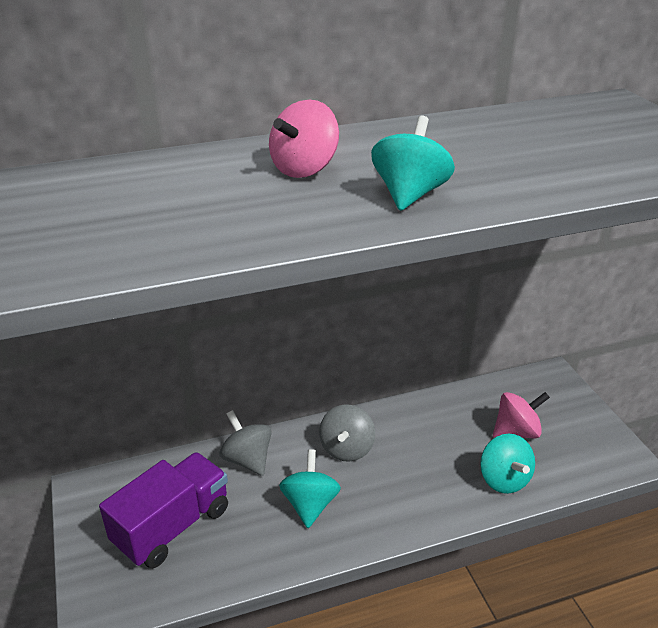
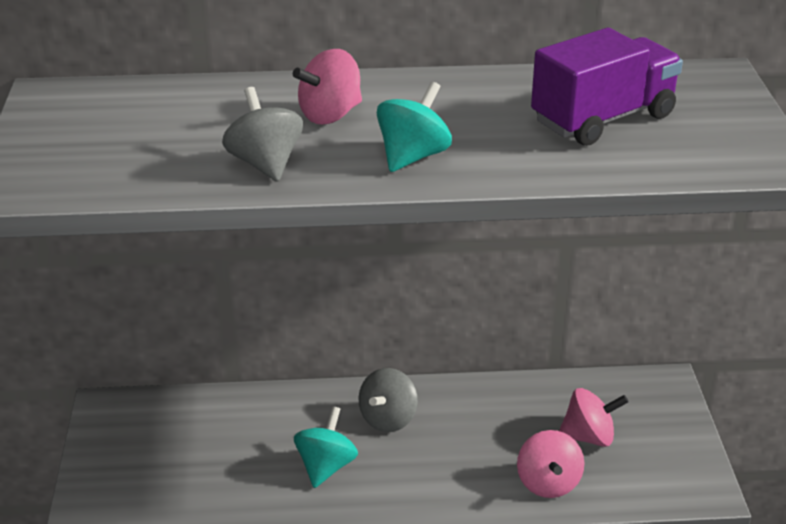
camera: 15 degrees right, 0 degrees up
(172, 526) = (180, 459): purple truck -> purple truck (602, 119)
(247, 459) = (278, 410): grey spinning top -> grey spinning top (265, 164)
(504, 479) = (548, 483): turquoise spinning top -> pink spinning top

